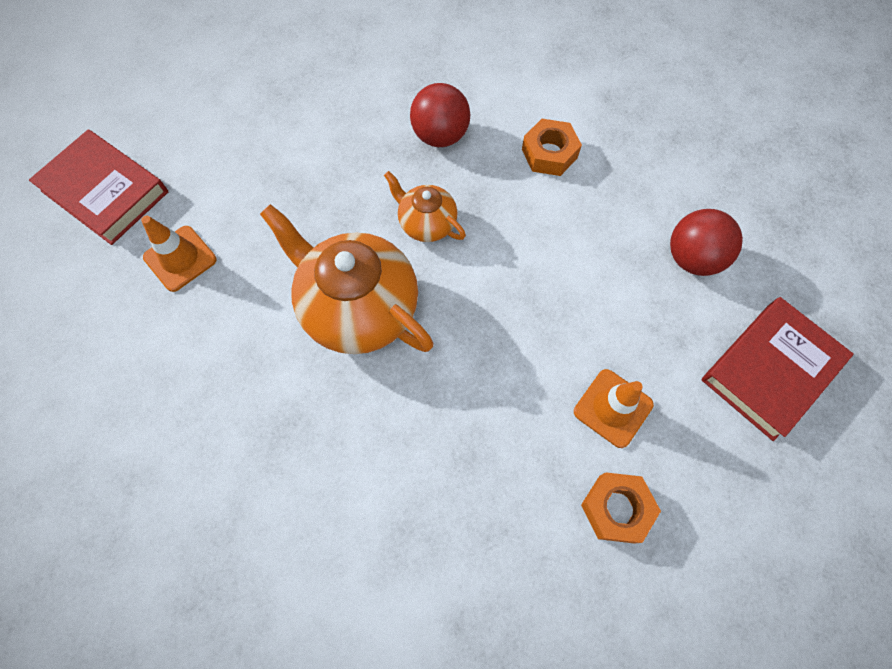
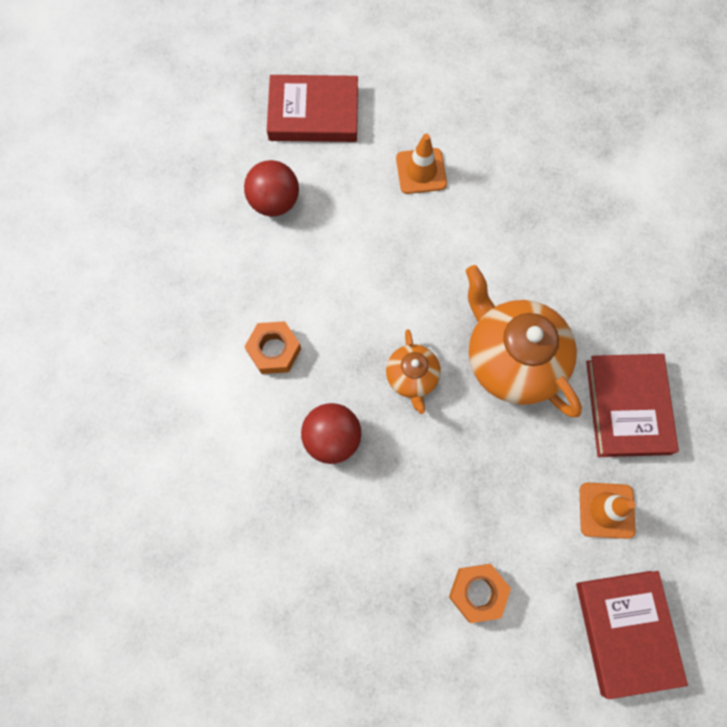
camera: 135 degrees left, 5 degrees up
(221, 356) = (628, 407): none -> red book
(358, 308) = (512, 359): orange teapot -> orange teapot turned 150 degrees clockwise
(616, 509) = (474, 129): orange nut -> orange nut (477, 592)

